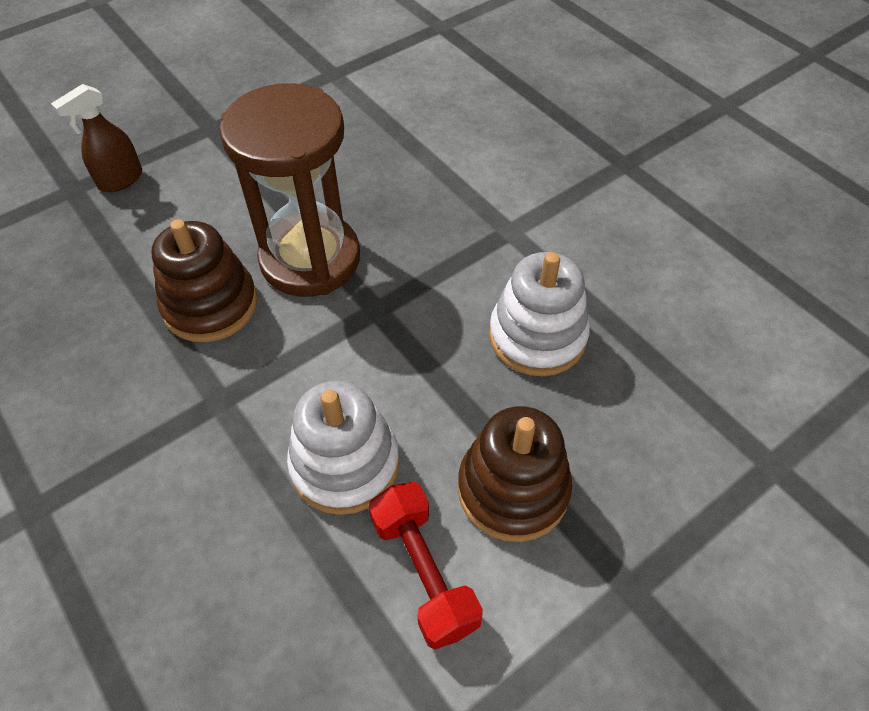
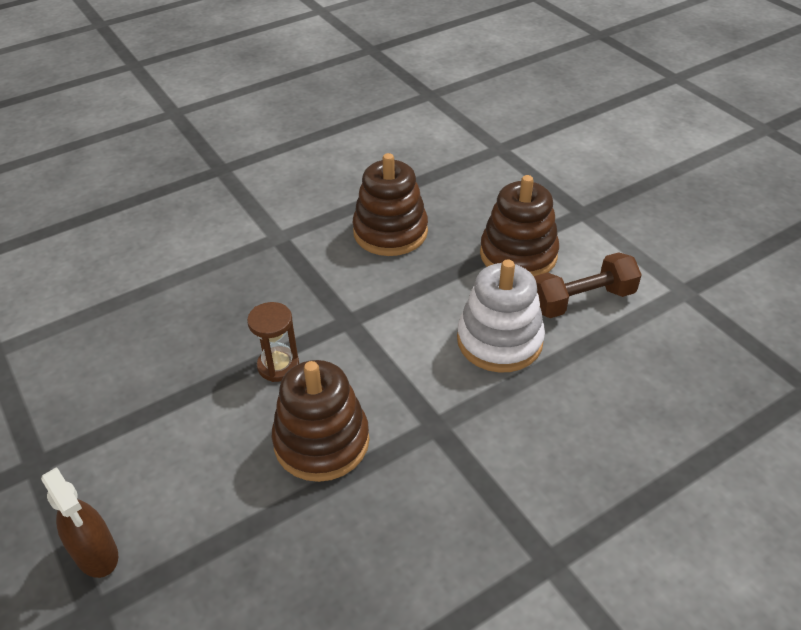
camera: 85 degrees left, 10 degrees down
(310, 259) = (278, 366): brown hourglass -> brown hourglass, size x0.43
(424, 572) = (581, 300): red dumbbell -> brown dumbbell
(537, 336) = (390, 232): white stacking toy -> brown stacking toy

